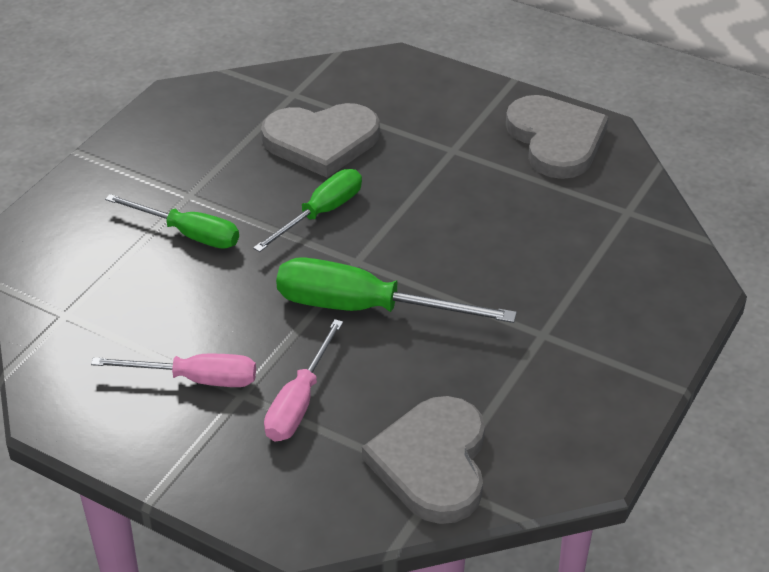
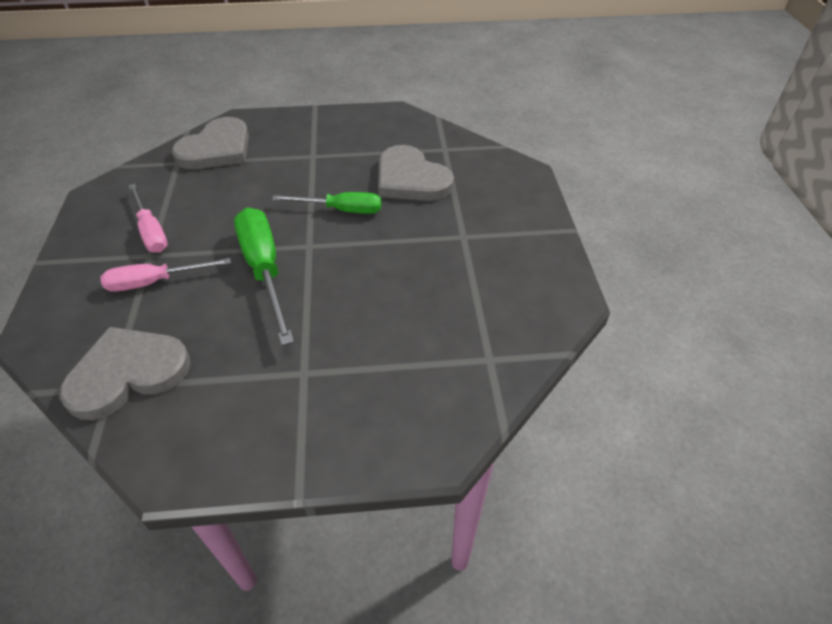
camera: 55 degrees right, 5 degrees up
(188, 234) = (278, 171): green screwdriver -> none
(556, 140) = (530, 280): grey heart -> grey heart (216, 149)

